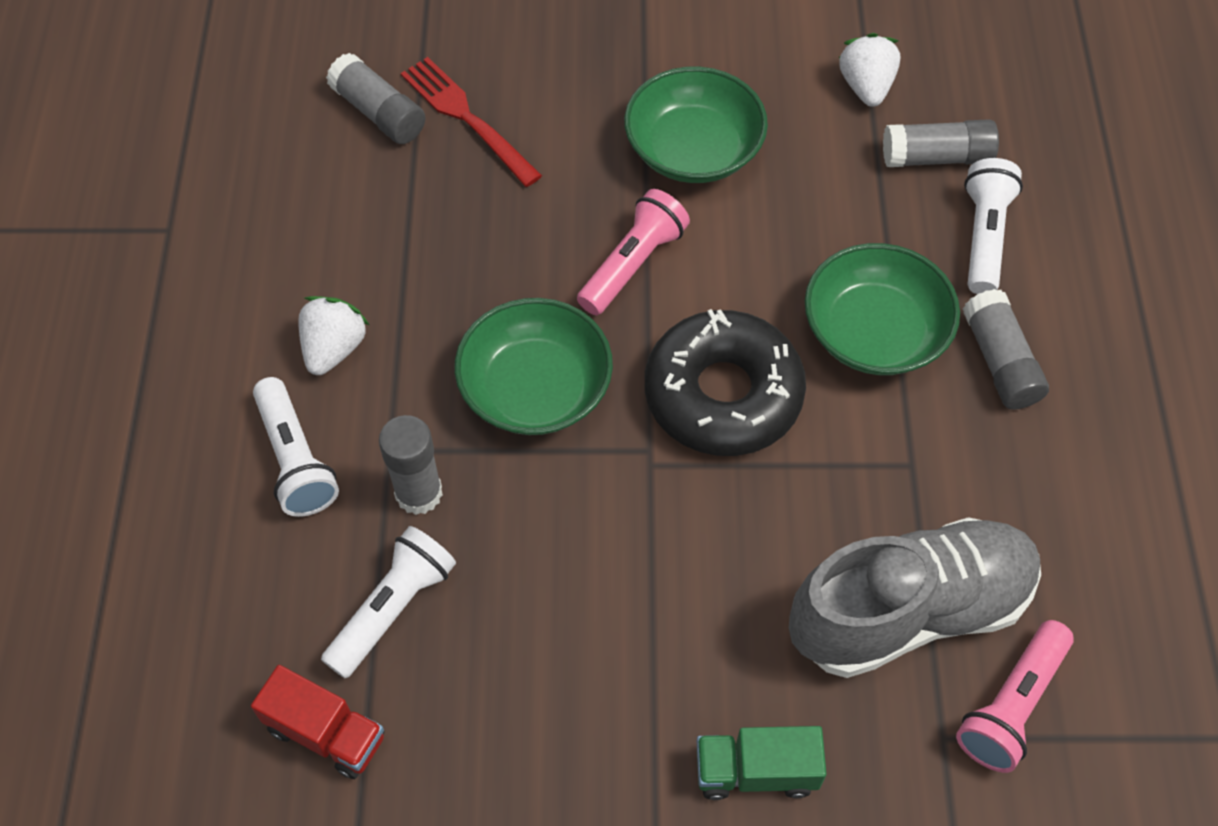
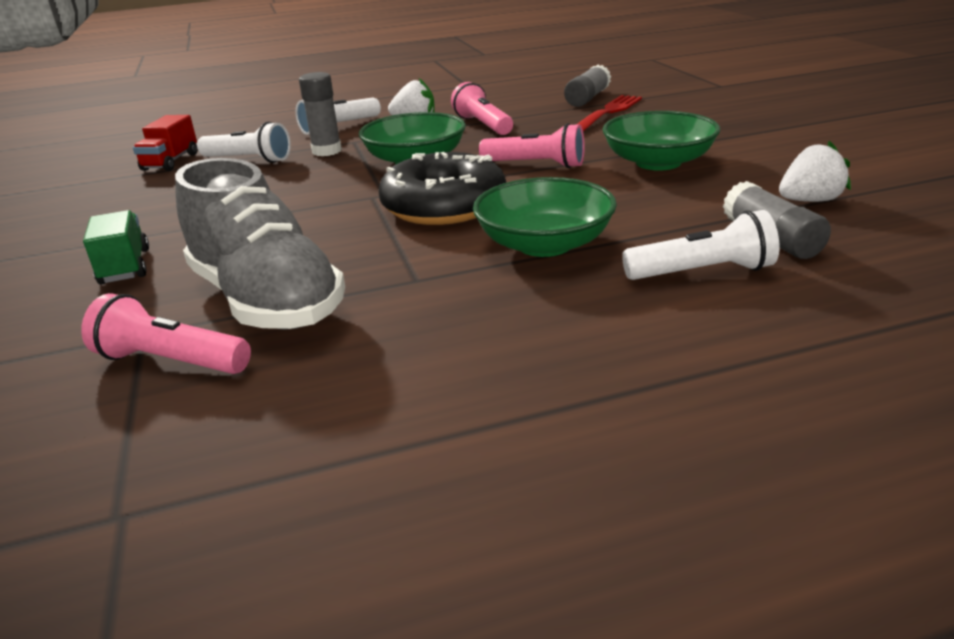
camera: 75 degrees right, 30 degrees down
(423, 271) = (483, 125): none -> pink flashlight
(1000, 361) = (558, 301): grey glue stick -> none

